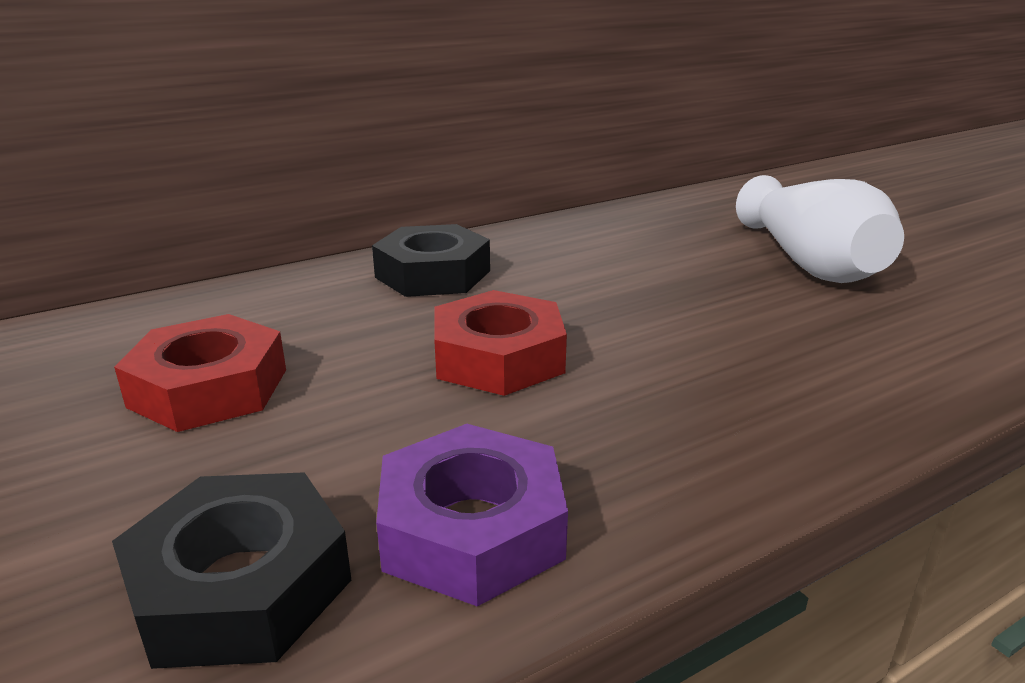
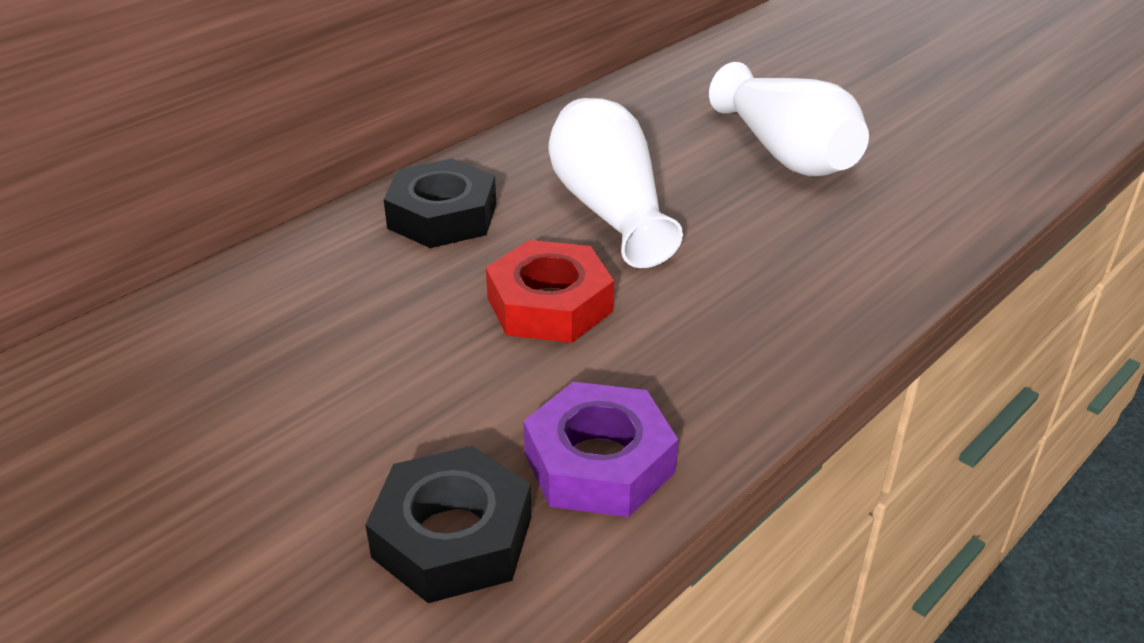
camera: 15 degrees left, 10 degrees up
(209, 388) = (308, 378): red nut -> none
(602, 286) = (609, 209): none -> white vase

